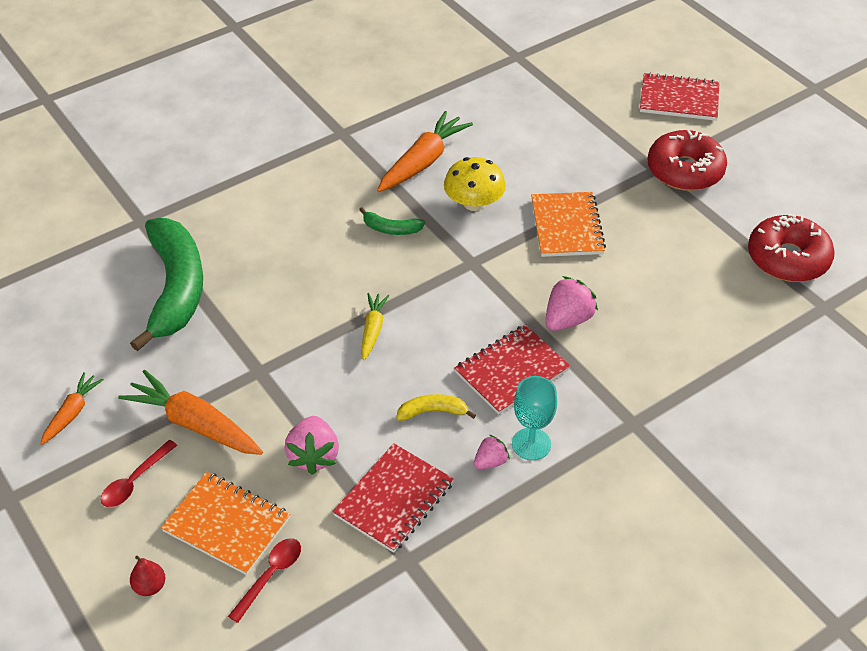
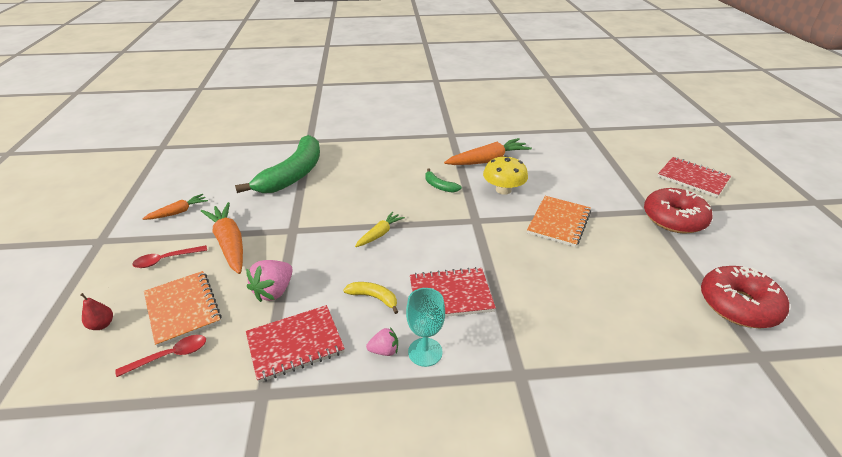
camera: 30 degrees right, 10 degrees down
(567, 319) = (518, 278): pink strawberry -> none

